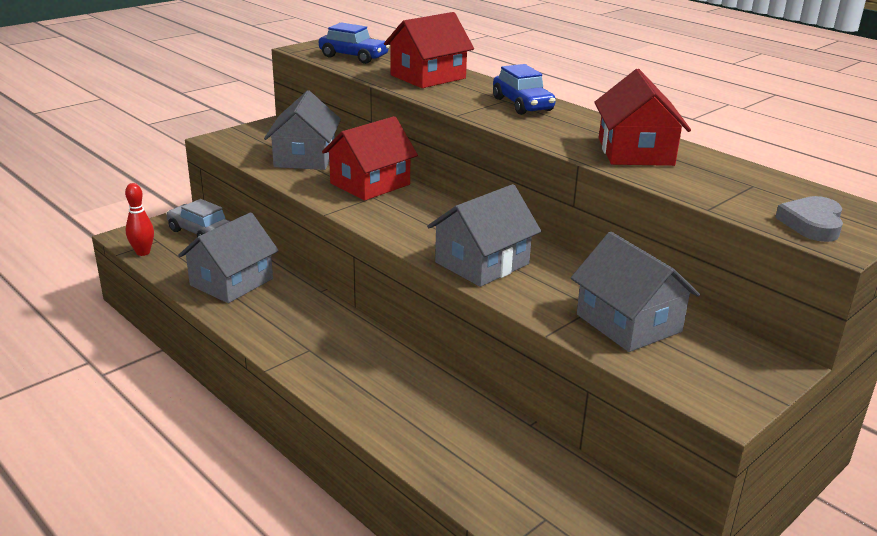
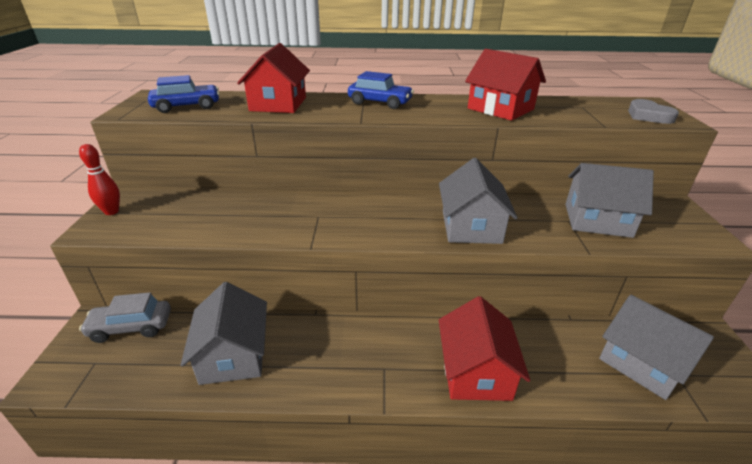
camera: 45 degrees left, 5 degrees up
(143, 252) = (96, 385): red bowling pin -> red bowling pin (112, 211)
(305, 157) = (208, 210): grey house -> grey house (642, 362)
(370, 184) = (297, 207): red house -> red house (475, 372)

